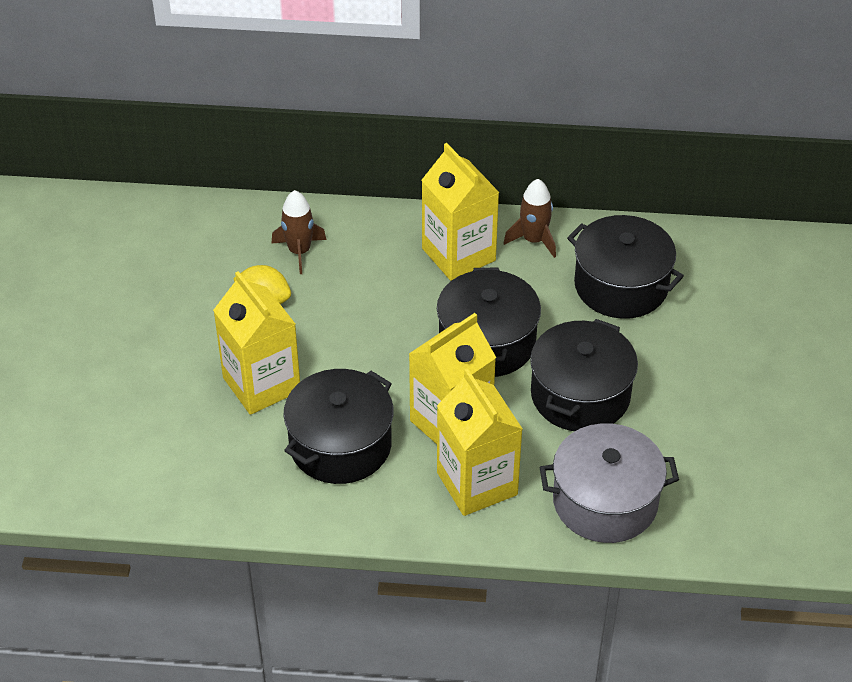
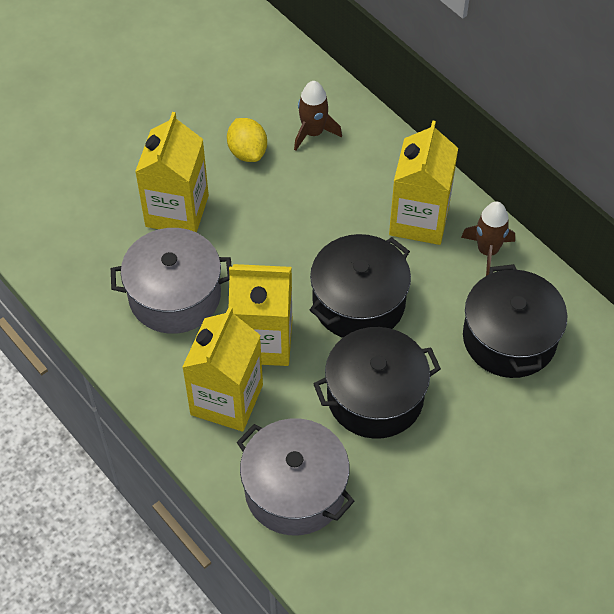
camera: 45 degrees right, 10 degrees up
(340, 445) = (175, 295): black pot -> grey pot

